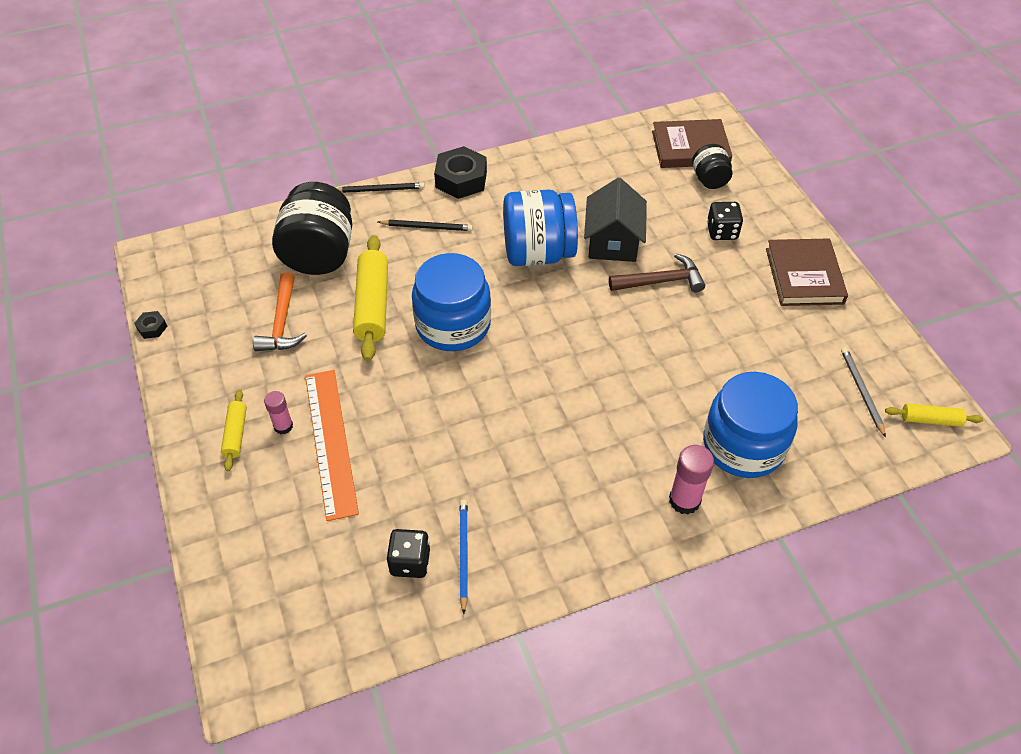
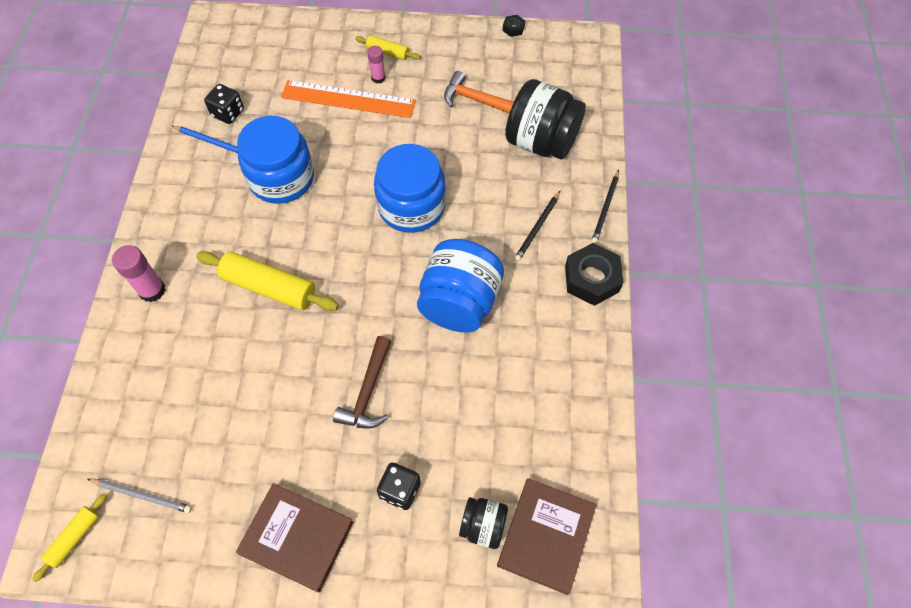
camera: 115 degrees right, 10 degrees up
(372, 305) = (464, 160): yellow rolling pin -> yellow rolling pin (270, 287)
(613, 242) = (440, 374): black house -> none
(743, 445) = (164, 359): blue jar -> blue jar (282, 178)

